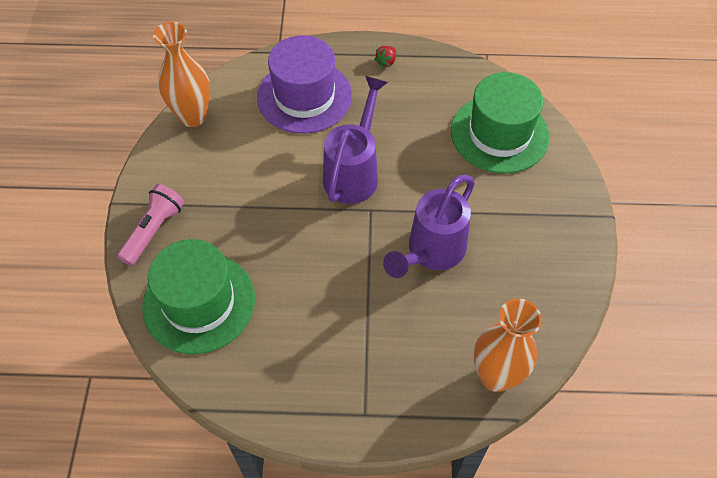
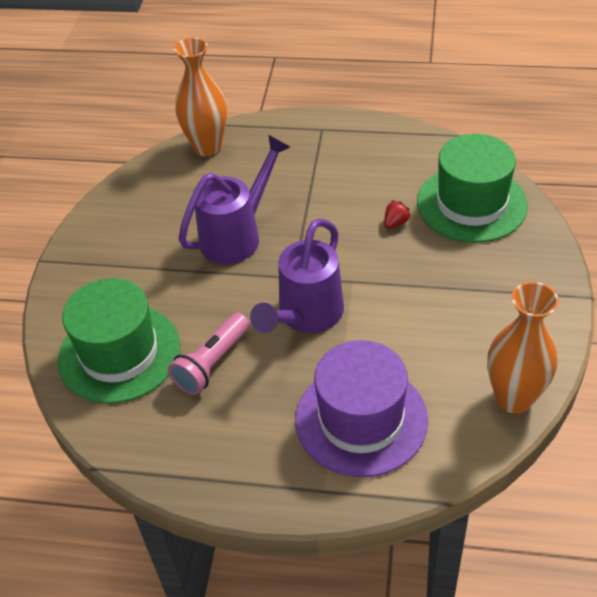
camera: 170 degrees left, 10 degrees down
(154, 230) = (532, 266): pink flashlight -> pink flashlight (212, 363)
(386, 62) = (238, 469): red strawberry -> red strawberry (395, 223)

